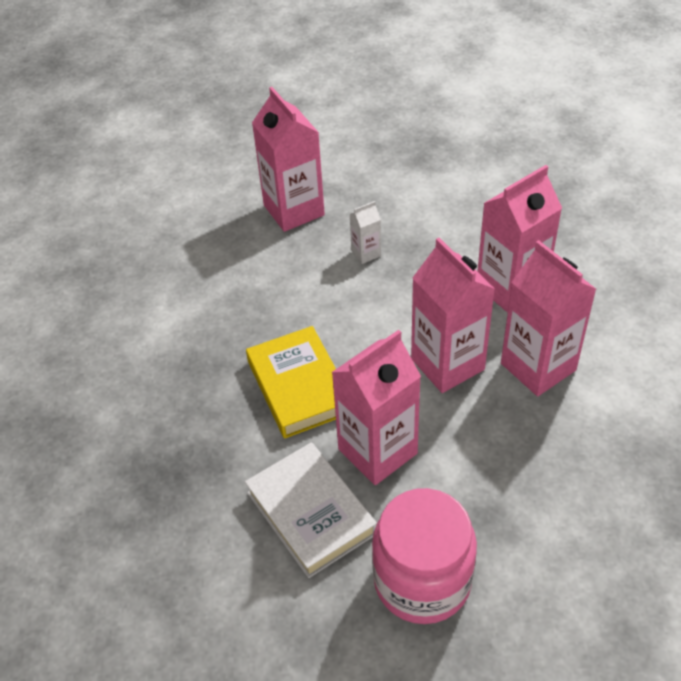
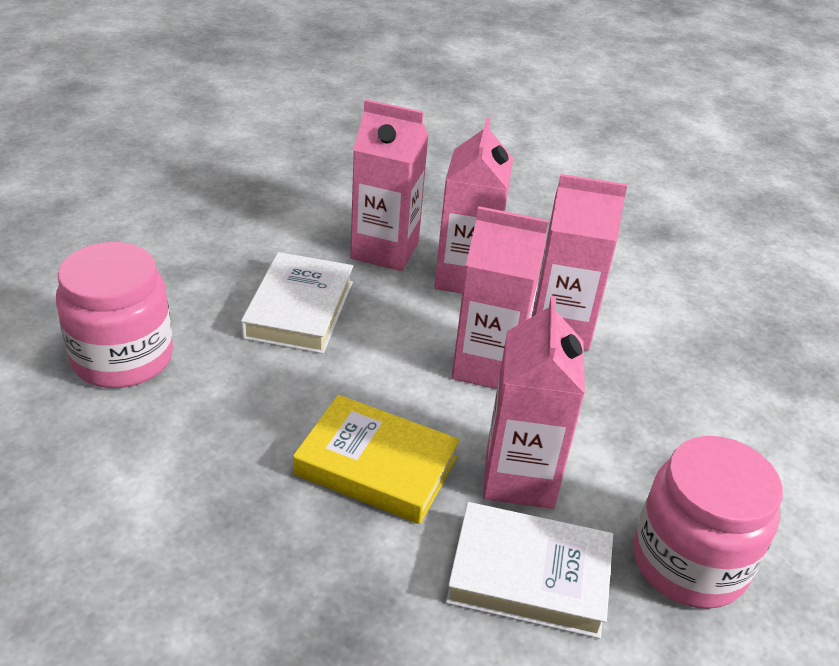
camera: 50 degrees left, 10 degrees down
(232, 232) = (122, 358): none -> pink jar
(294, 210) = (174, 305): pink carton -> pink carton (385, 250)
(366, 253) = (299, 309): white carton -> white book

